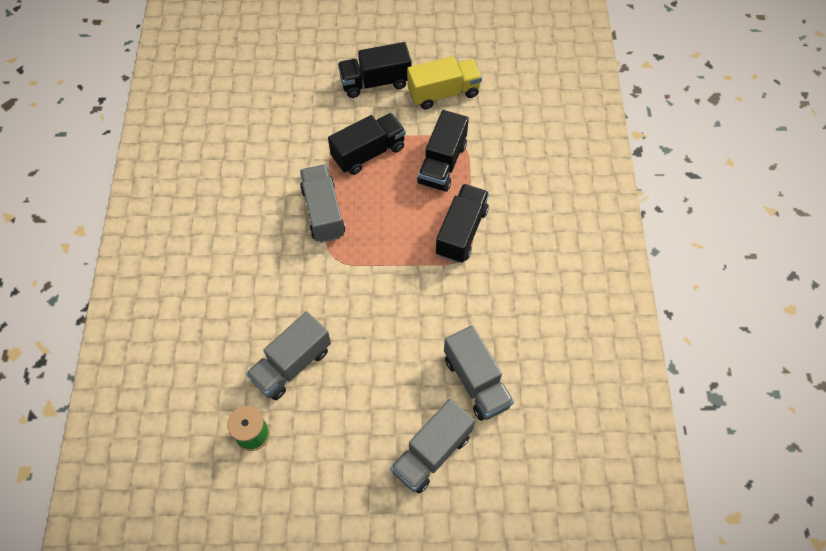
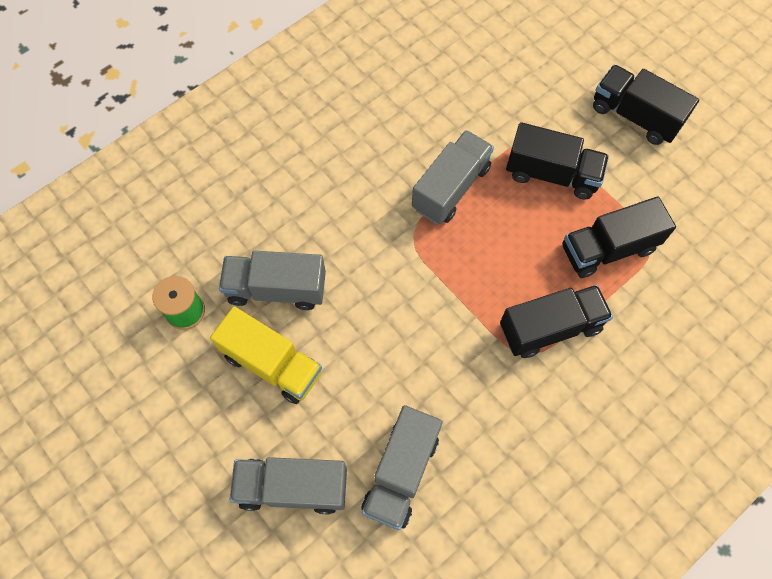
camera: 50 degrees right, 5 degrees up
(443, 93) = (689, 185): yellow truck -> yellow truck (272, 364)

